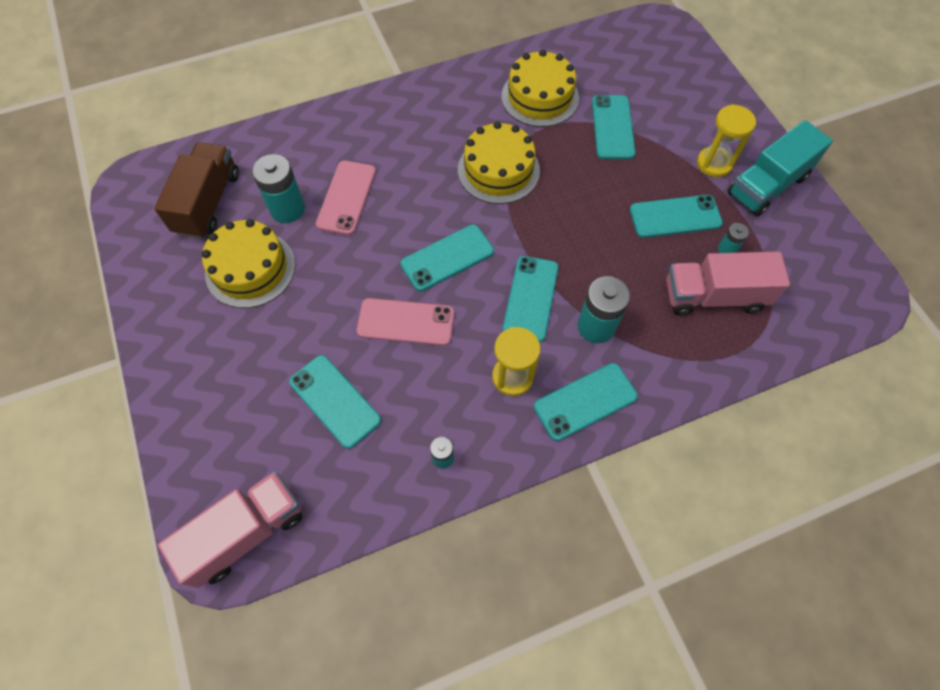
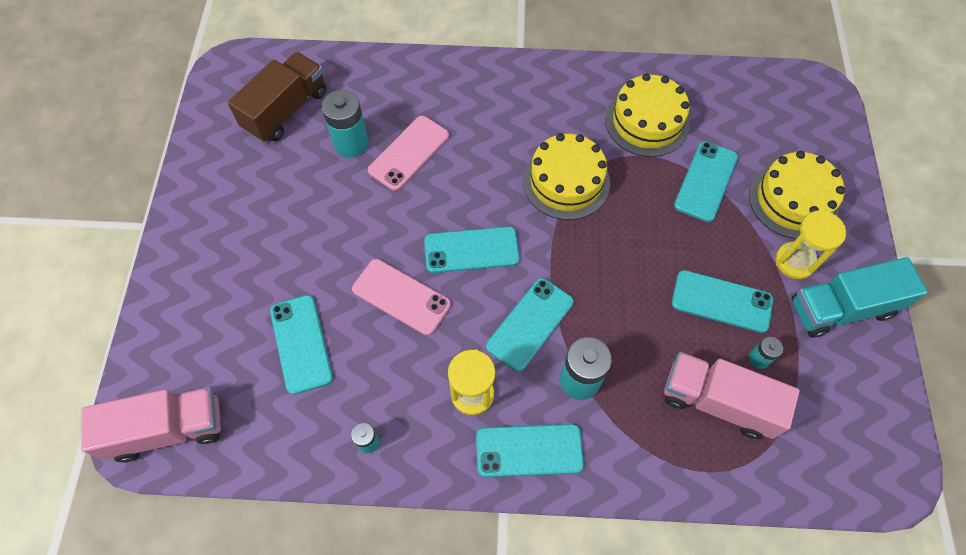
camera: 25 degrees right, 0 degrees up
(250, 269) = (291, 187): yellow cake -> yellow cake (793, 200)

